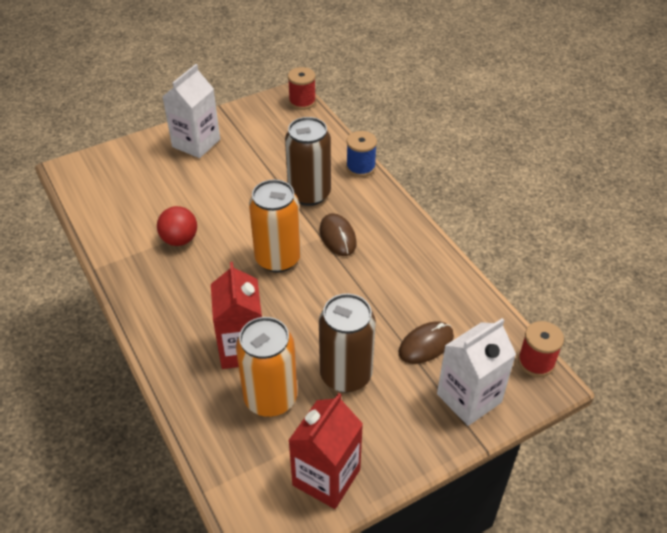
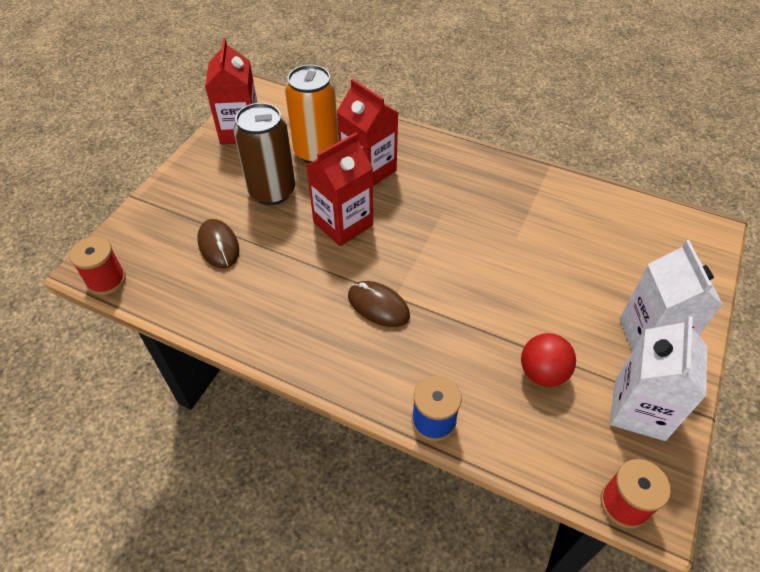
camera: 145 degrees right, 5 degrees up
(179, 240) = (518, 221): red ball -> red ball (542, 373)
(278, 259) = (413, 251): orange can -> none
(309, 194) = (455, 342): brown can -> none
(310, 309) = (343, 224): none -> red carton
(426, 344) = (218, 245): brown mouse -> brown mouse turned 45 degrees counterclockwise
(469, 398) = (159, 222): white carton -> white carton (639, 409)

